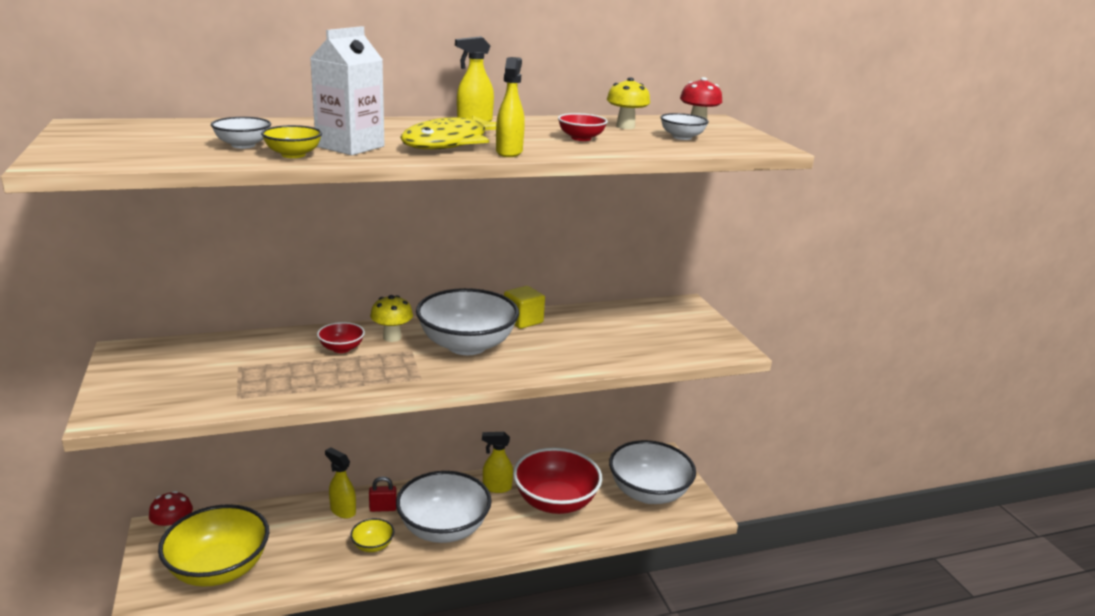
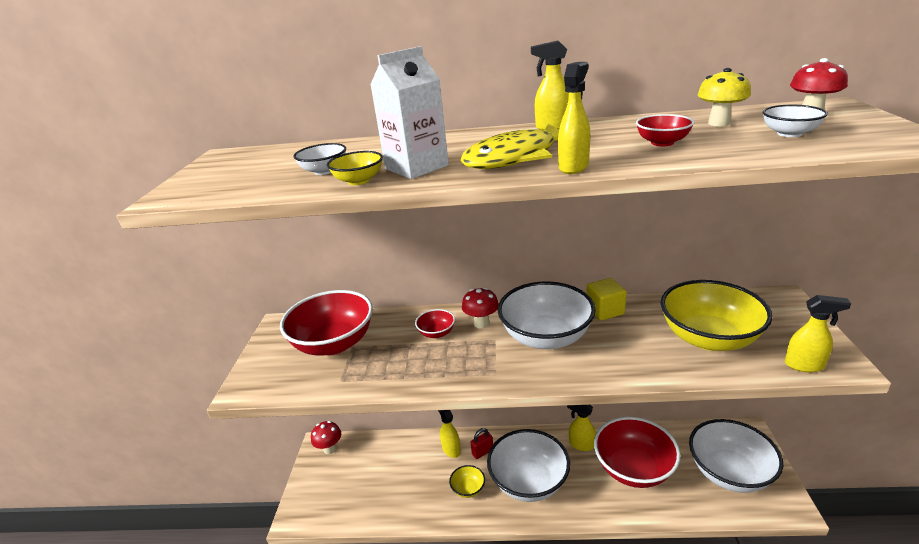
camera: 25 degrees right, 5 degrees up
(213, 365) = (334, 343): none -> red bowl
(219, 569) = (351, 490): yellow bowl -> yellow bowl (708, 338)
(383, 508) = (482, 452): red padlock -> red padlock turned 45 degrees counterclockwise
(392, 337) = (481, 323): yellow mushroom -> red mushroom
(706, 352) = (805, 365): none -> yellow spray bottle

